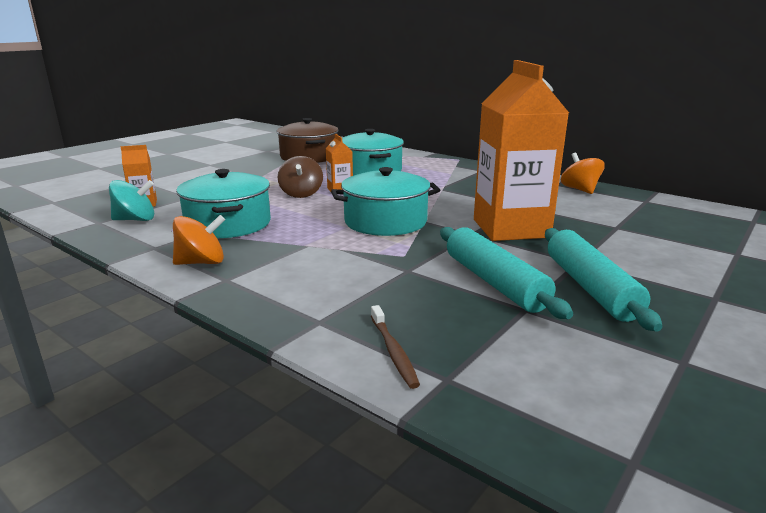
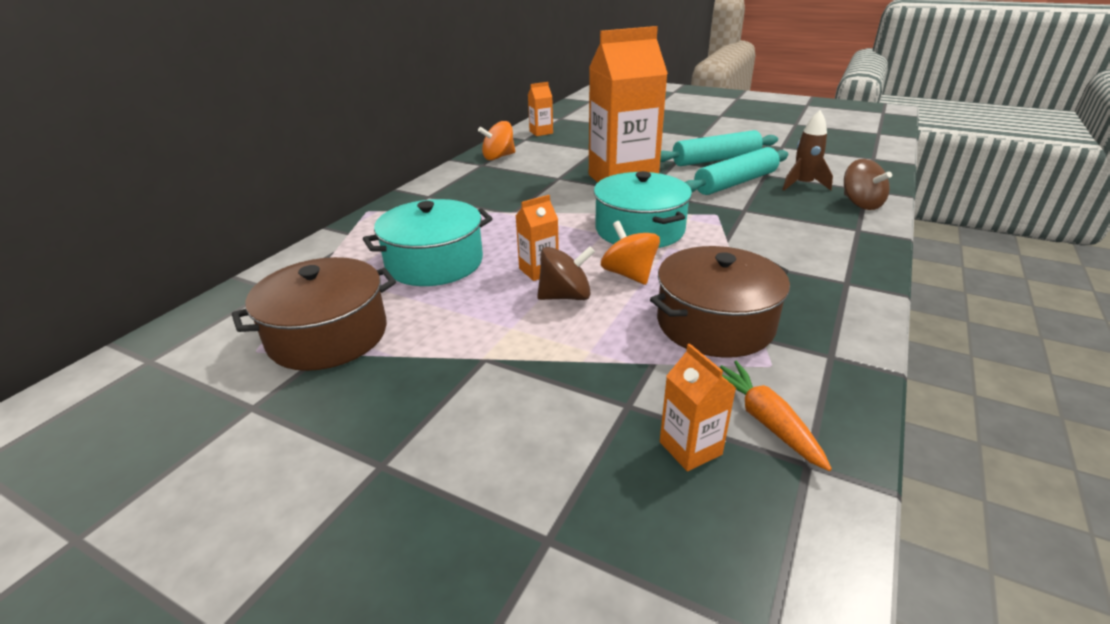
camera: 100 degrees left, 10 degrees up
(135, 220) = (765, 420): turquoise spinning top -> orange carrot
(201, 262) = (831, 307): orange spinning top -> orange spinning top (629, 274)
(228, 224) = (715, 323): turquoise pot -> brown pot
(393, 351) = (860, 204): brown toothbrush -> brown spinning top
(478, 327) = (803, 185): none -> brown rocket
(677, 208) = (541, 132): none -> orange carton

